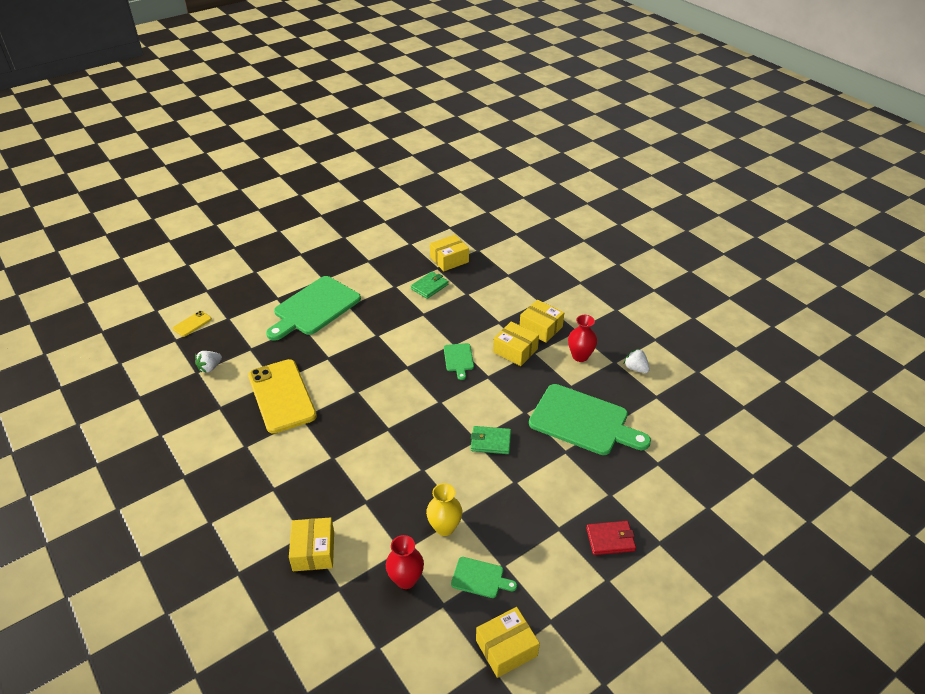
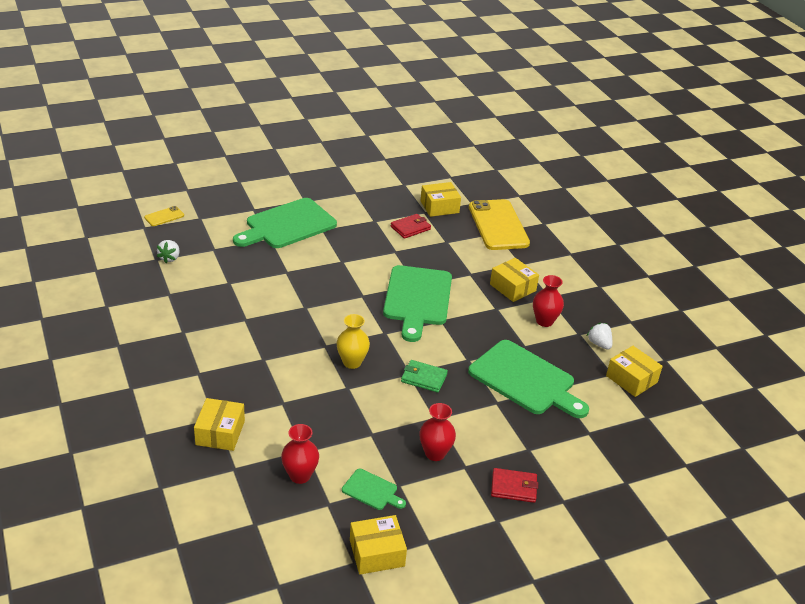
camera: 10 degrees right, 5 degrees down
(210, 367) = (170, 258): white strawberry -> white strawberry turned 45 degrees counterclockwise
(282, 396) = (231, 296): yellow phone -> yellow phone (498, 225)
(429, 287) = (410, 228): green wallet -> red wallet
(444, 527) = (352, 441): yellow vase -> yellow vase (352, 362)
(458, 359) = (417, 299): green cutting board -> green cutting board, size x2.18
(515, 350) = (478, 303): yellow box -> yellow box (631, 379)
(526, 521) = (435, 453): none -> red vase

